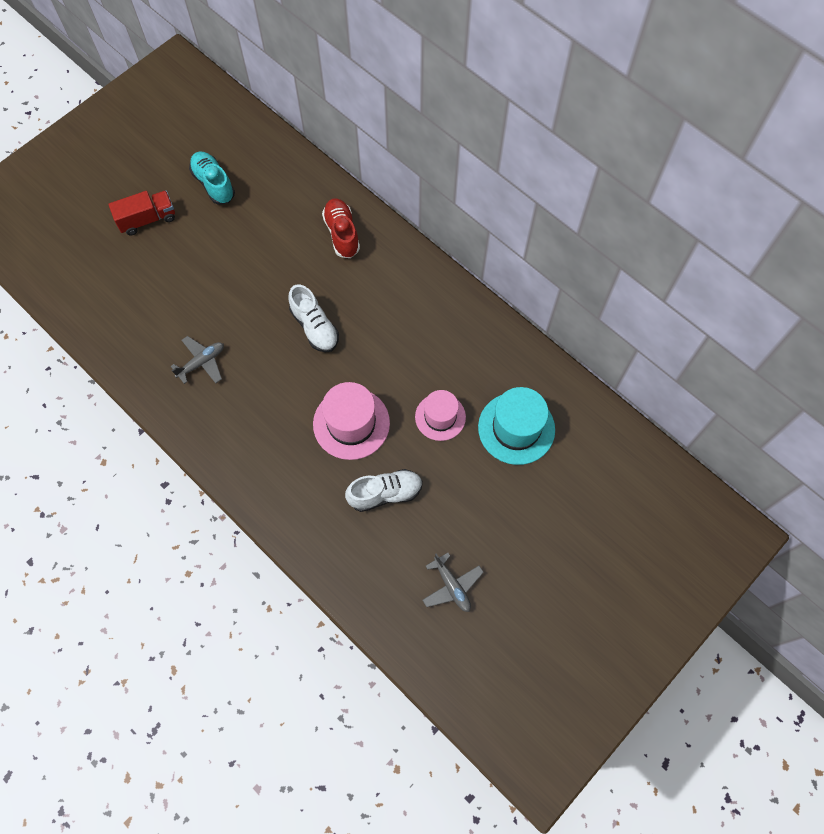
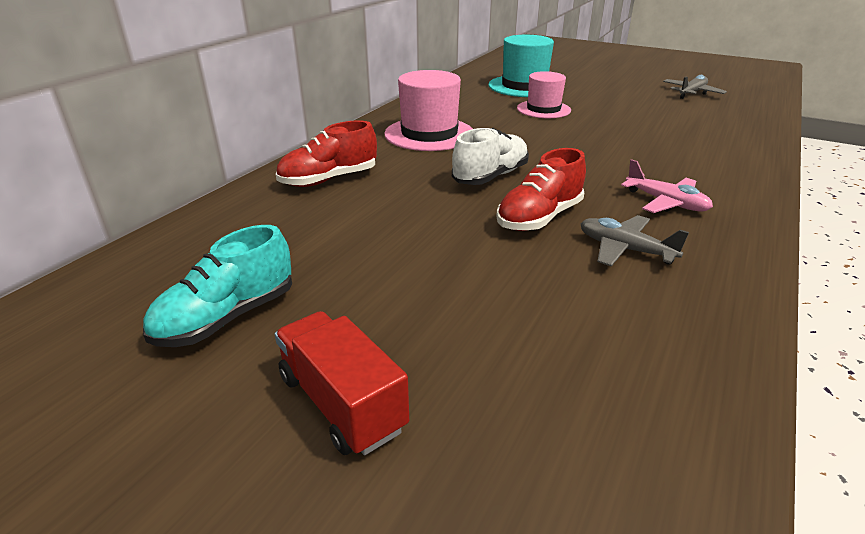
camera: 105 degrees left, 35 degrees down
(242, 415) = (666, 203): none -> pink plane
(250, 334) = (539, 218): none -> red shoe
(351, 423) = (596, 142): pink hat -> pink hat (429, 134)
(385, 493) = (650, 121): white shoe -> none

